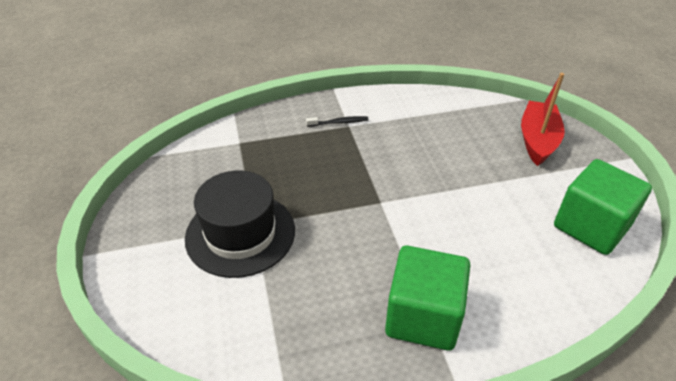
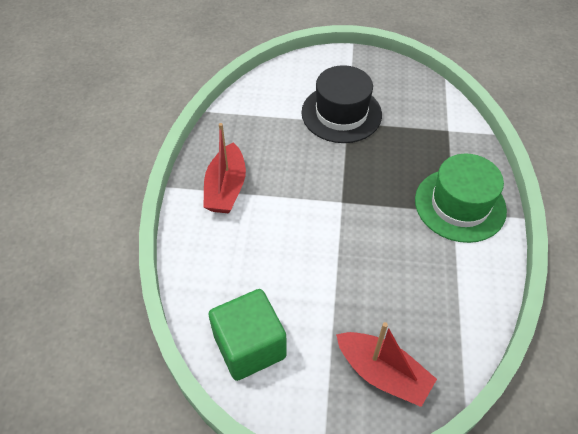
camera: 110 degrees right, 10 degrees up
(339, 122) = (460, 205): black toothbrush -> green hat
(423, 316) = (226, 188): green cube -> red boat

